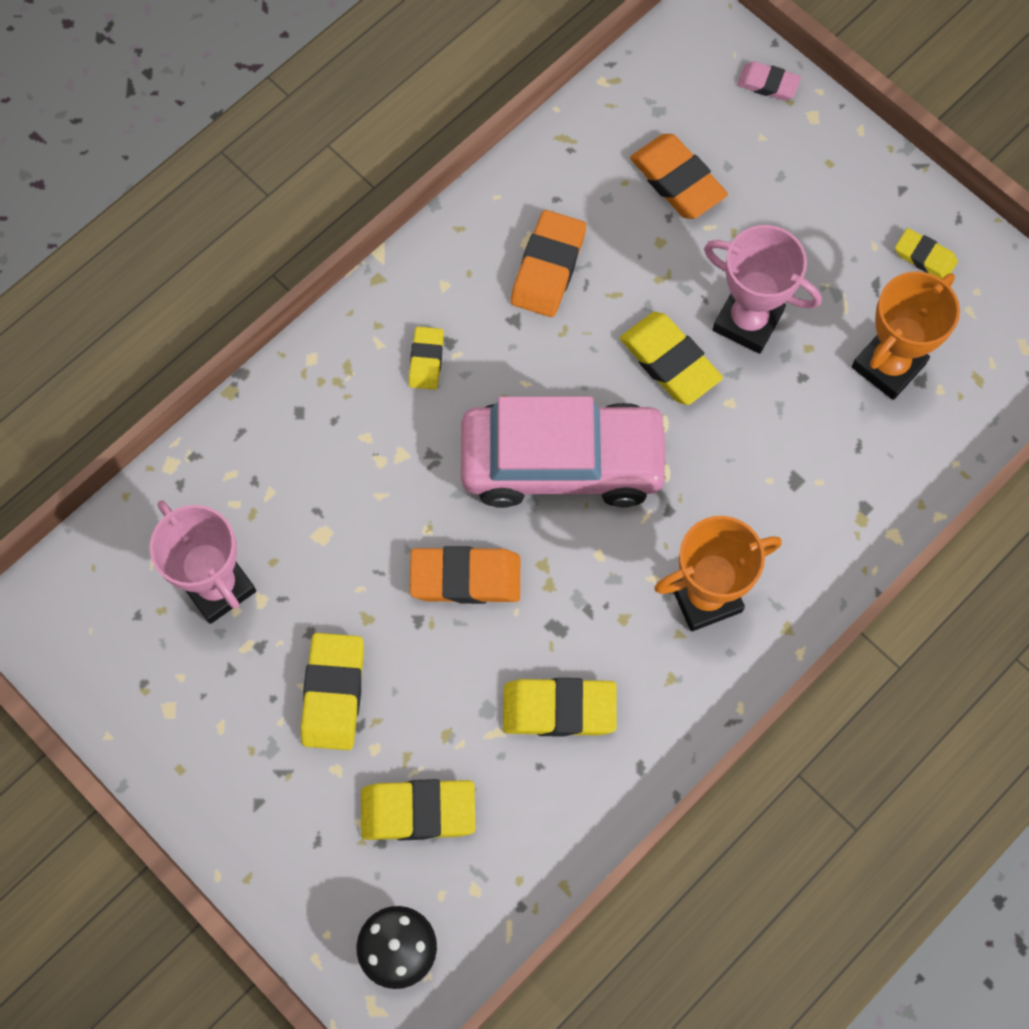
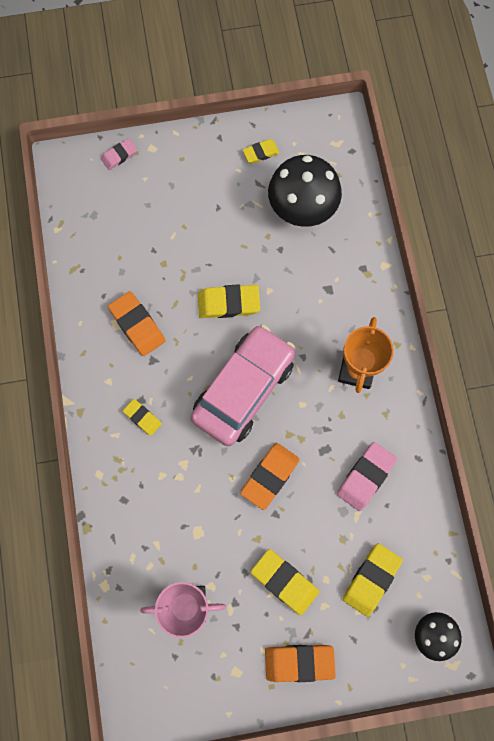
camera: 55 degrees left, 5 degrees up
(559, 709) = (365, 477): yellow eraser -> pink eraser
(677, 180) = (137, 233): orange eraser -> orange eraser (299, 662)
(747, 321) = (234, 253): pink trophy -> none
(888, 365) = (302, 208): orange trophy -> black mushroom

